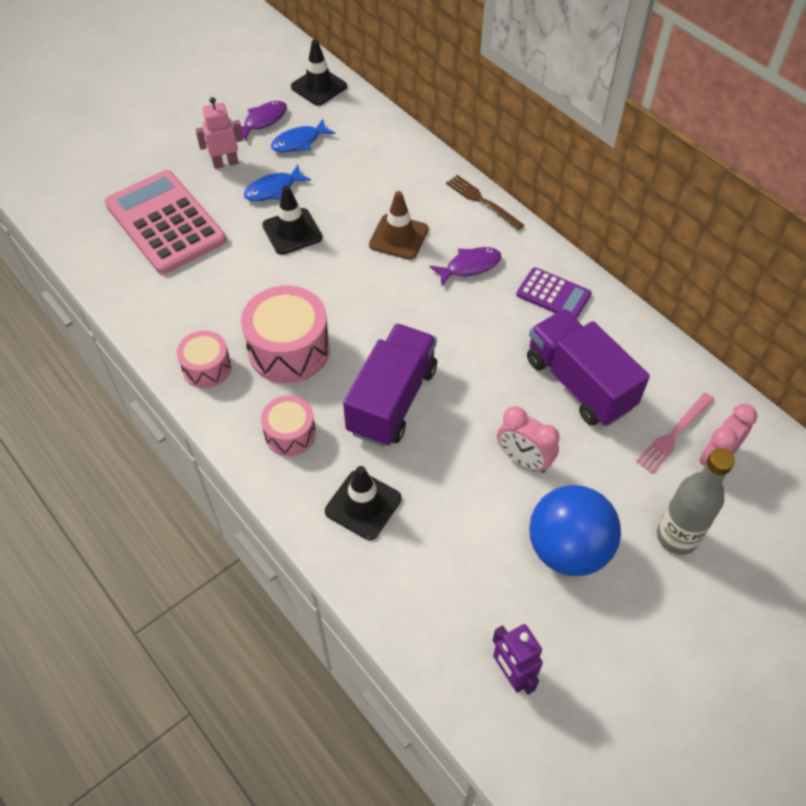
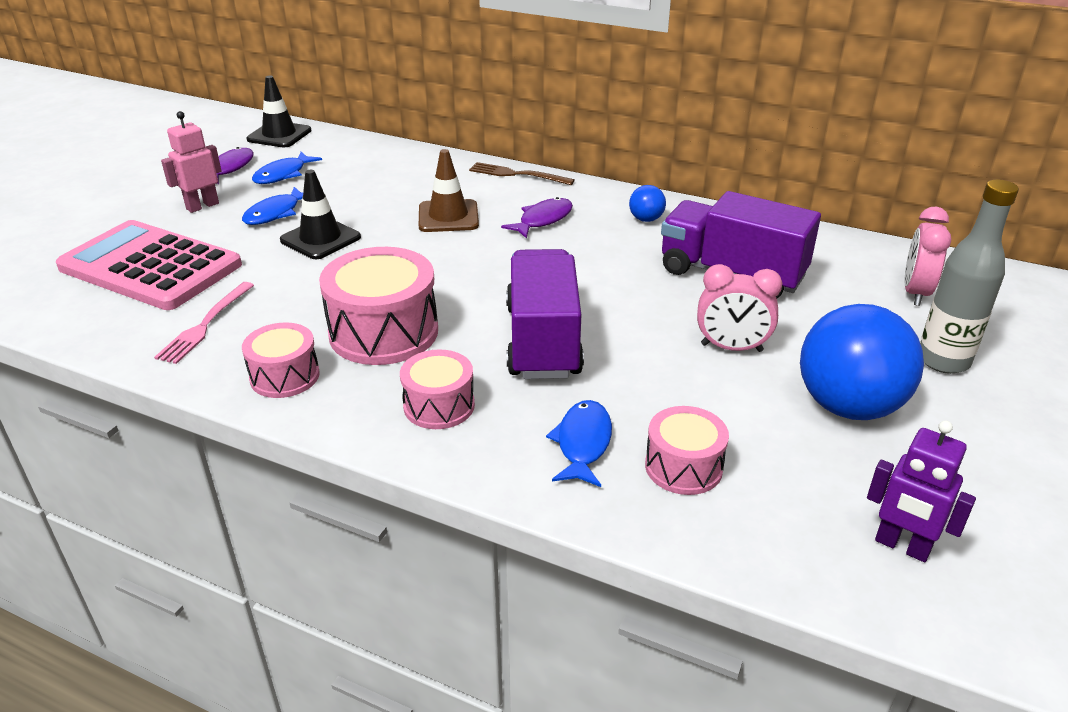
camera: 25 degrees left, 20 degrees down
(363, 505) = (583, 443): black traffic cone -> blue fish
(415, 552) = (683, 467): none -> pink drum
(553, 294) = (646, 219): purple calculator -> blue ball
(673, 434) = (858, 286): pink fork -> pink fork (205, 325)

